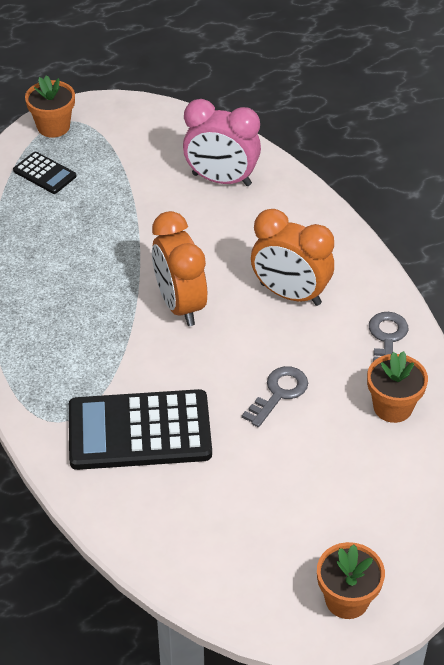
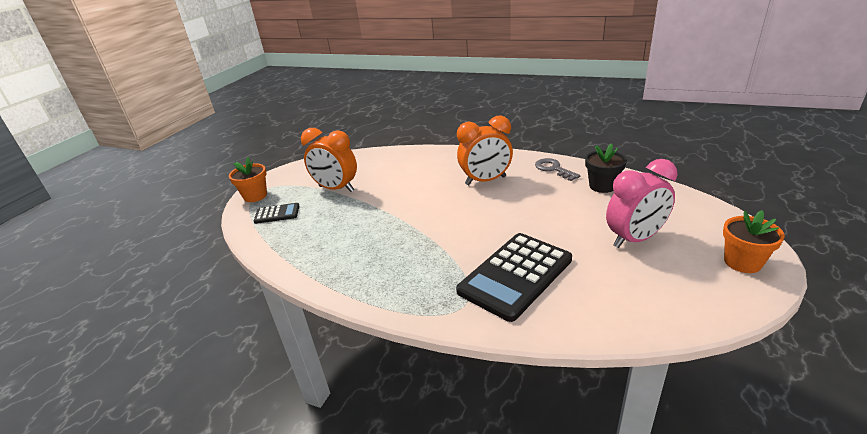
camera: 40 degrees left, 15 degrees down
(180, 305) = (441, 215): orange clock -> orange clock (336, 189)
(221, 180) = (382, 166): pink clock -> pink clock (635, 239)
(279, 393) = (549, 213): grey key -> none
(393, 407) = (602, 186): orange flower pot -> black flower pot

